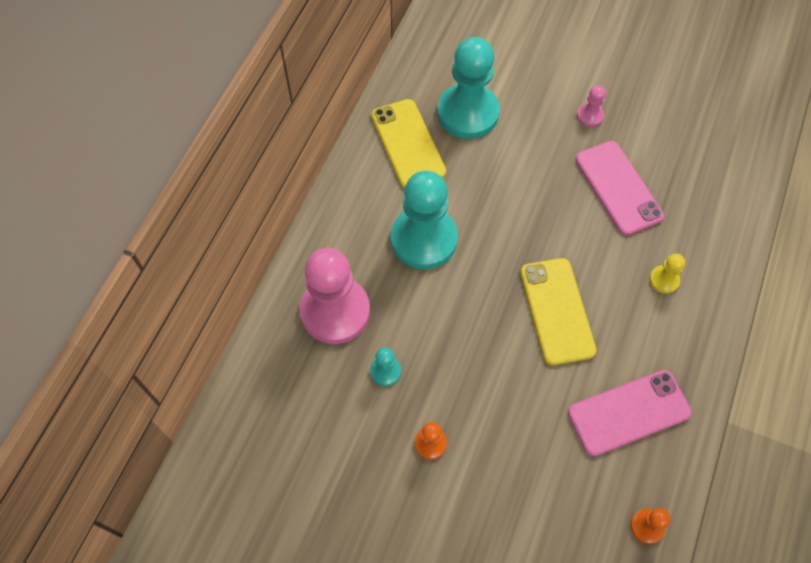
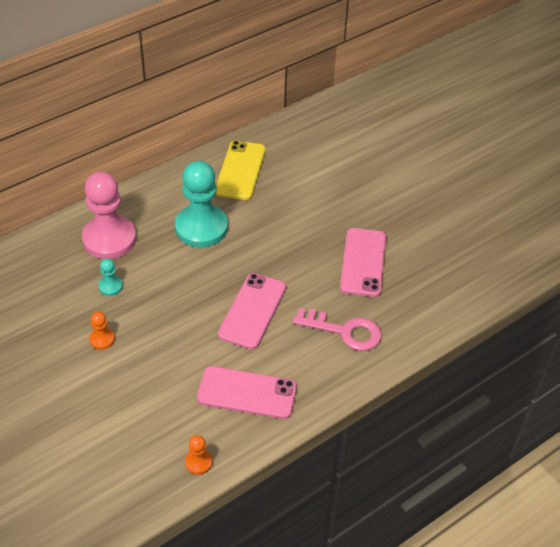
camera: 30 degrees right, 15 degrees down
(468, 113) = (297, 171): turquoise pawn -> none
(557, 311) = (252, 311): yellow phone -> pink phone
(590, 116) = (382, 211): pink pawn -> none
(664, 280) = (345, 331): yellow pawn -> pink key

